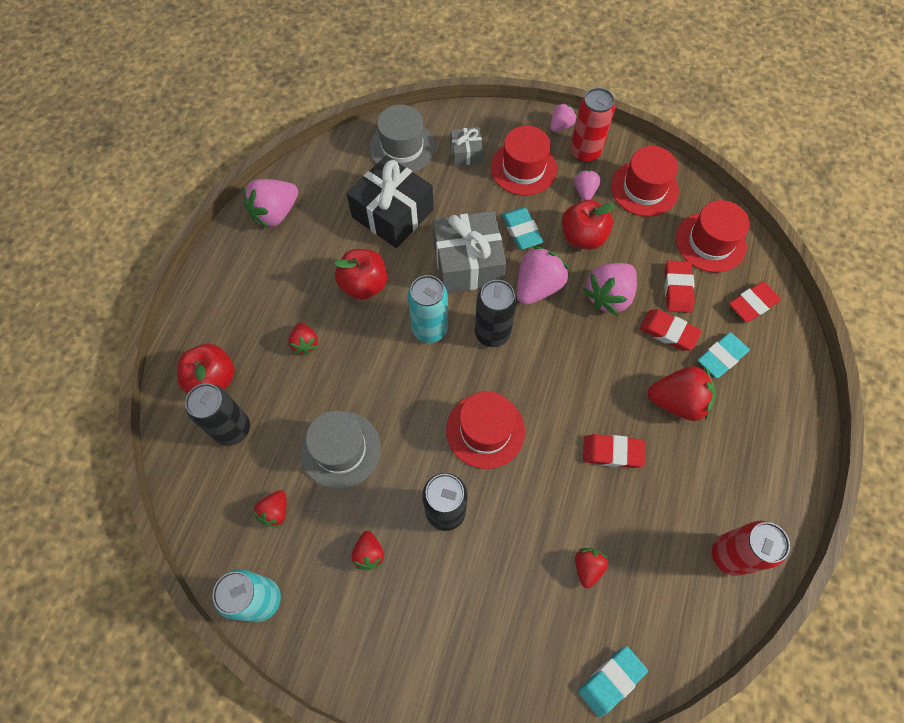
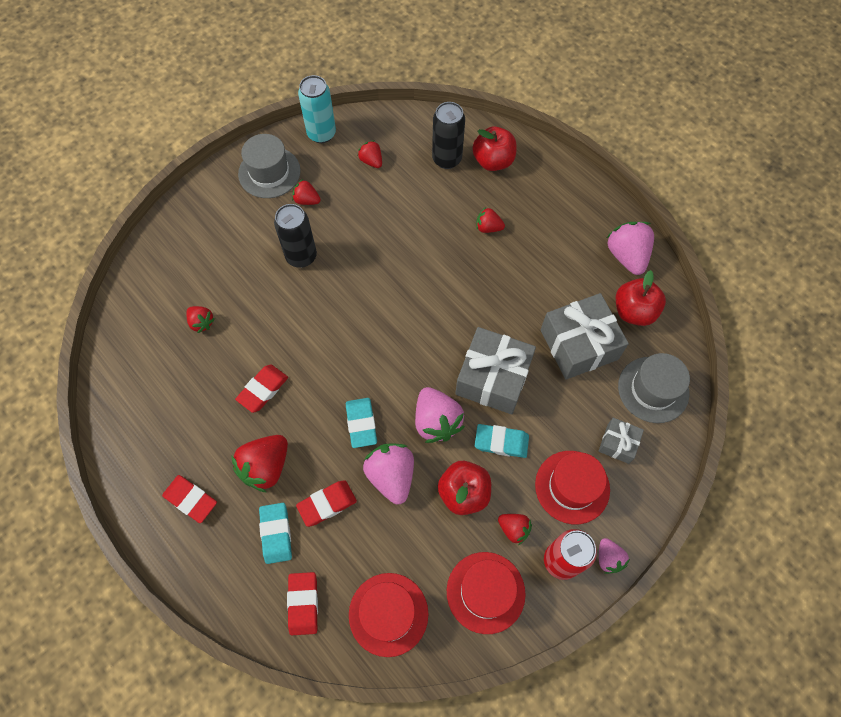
camera: 120 degrees right, 0 degrees up
(340, 449) = (389, 215): grey hat -> grey hat (269, 172)
(364, 285) = (517, 289): red apple -> red apple (634, 311)
(392, 213) = (579, 344): black gift -> grey gift
(430, 329) = (447, 317): turquoise can -> none
(485, 430) = (340, 312): red hat -> none
(492, 333) = (415, 361): black can -> none
(585, 191) = (513, 529): pink strawberry -> red strawberry
(611, 680) = (130, 295): turquoise eraser -> turquoise eraser (361, 424)
(677, 288) = (361, 543): red eraser -> red eraser (190, 500)
(729, 555) = (137, 422): red can -> none

